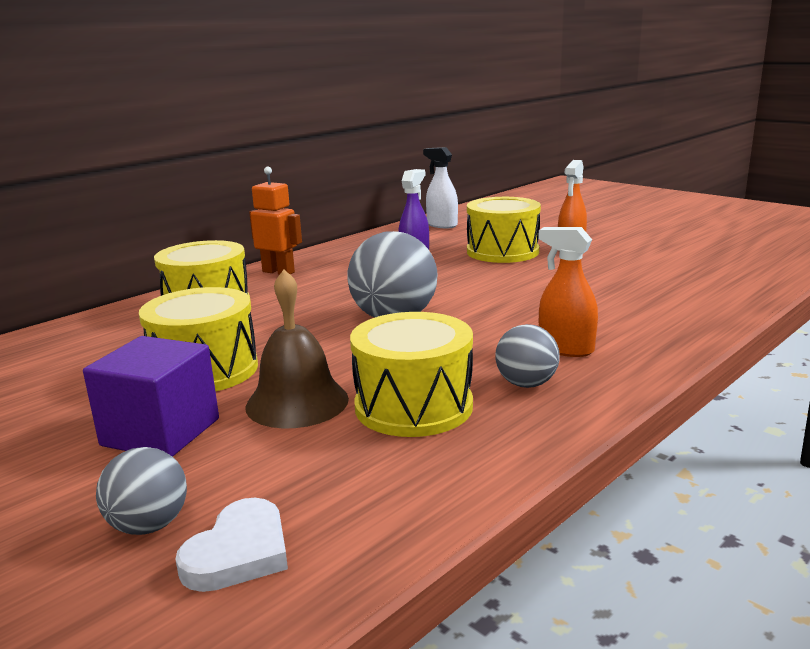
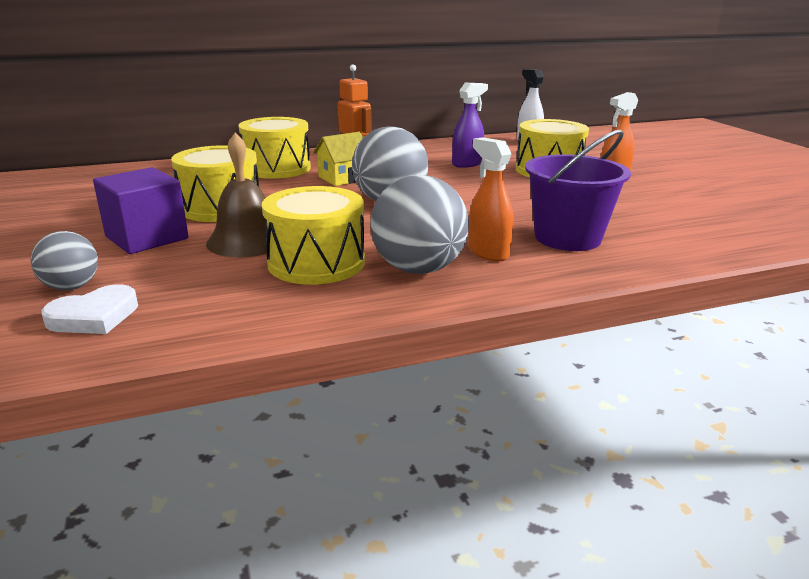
camera: 25 degrees right, 5 degrees up
(304, 302) = (343, 178): none -> yellow house
(526, 384) = (418, 269): grey ball -> grey ball, size x1.75
(613, 316) = (567, 238): none -> purple bucket

